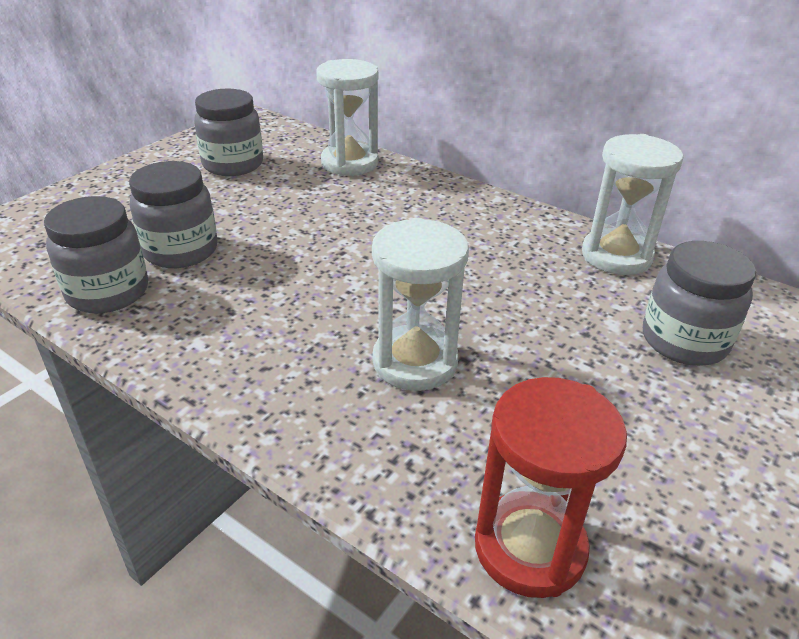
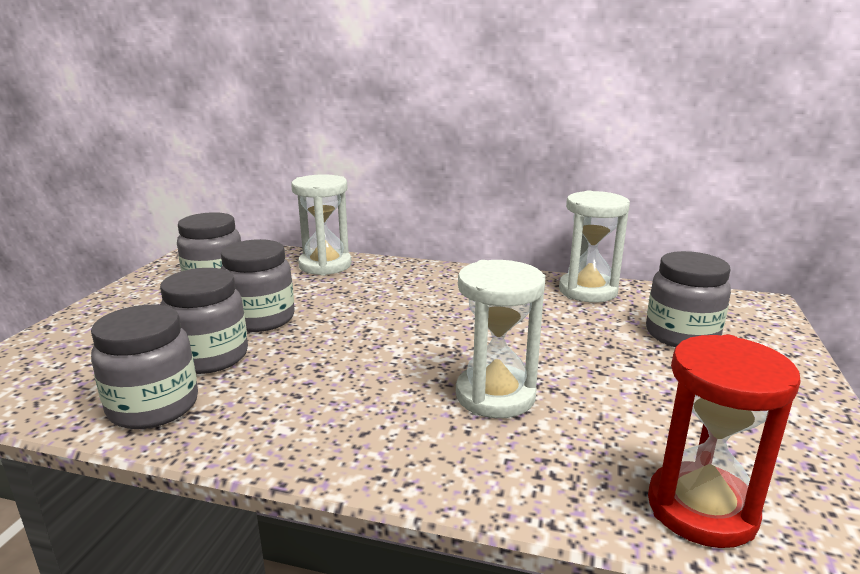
camera: 20 degrees left, 15 degrees down
(249, 217) = (261, 319): none -> grey jar

